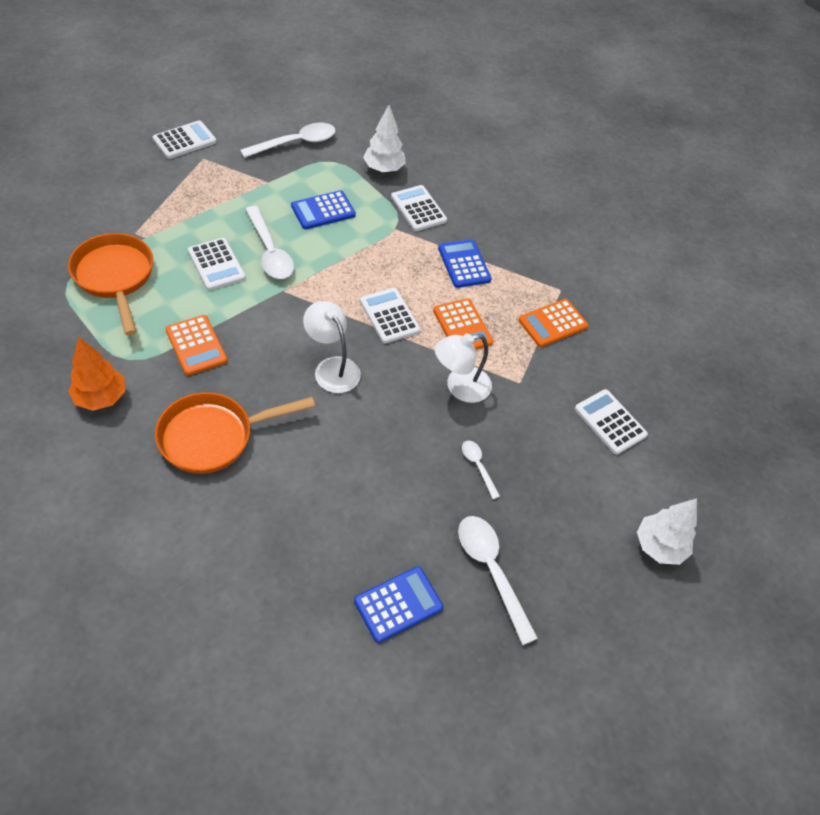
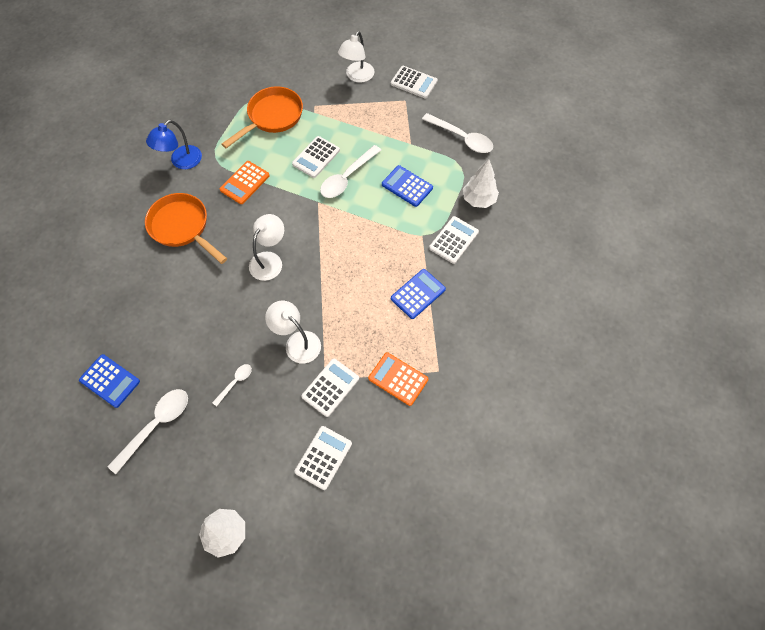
camera: 70 degrees right, 10 degrees up
(101, 397) = (181, 162): orange tree -> blue lamp
(128, 178) = (357, 76): none -> white lamp
(389, 316) = (335, 271): white calculator -> white calculator (330, 387)
(462, 326) = (354, 319): orange calculator -> none

